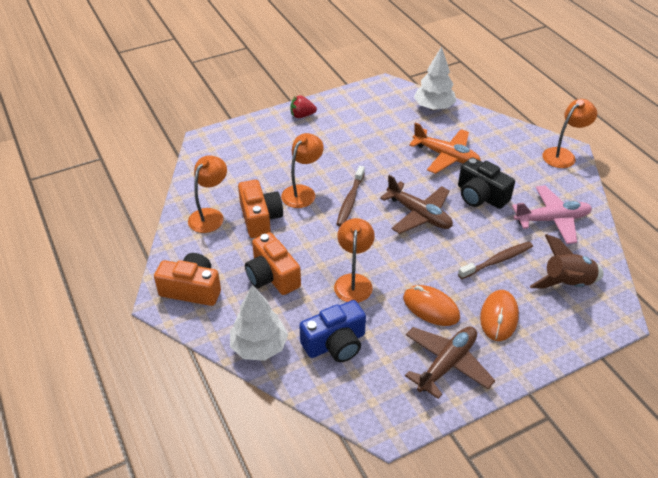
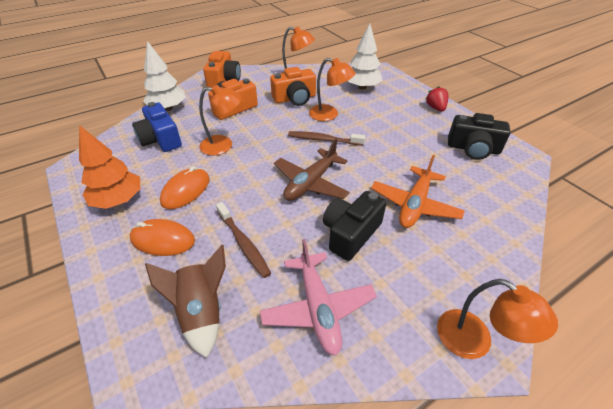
camera: 85 degrees right, 0 degrees up
(373, 109) = (473, 149): none -> black camera
(433, 107) = (507, 195): white tree -> white tree (362, 87)
(447, 364) = (118, 200): brown plane -> orange tree

